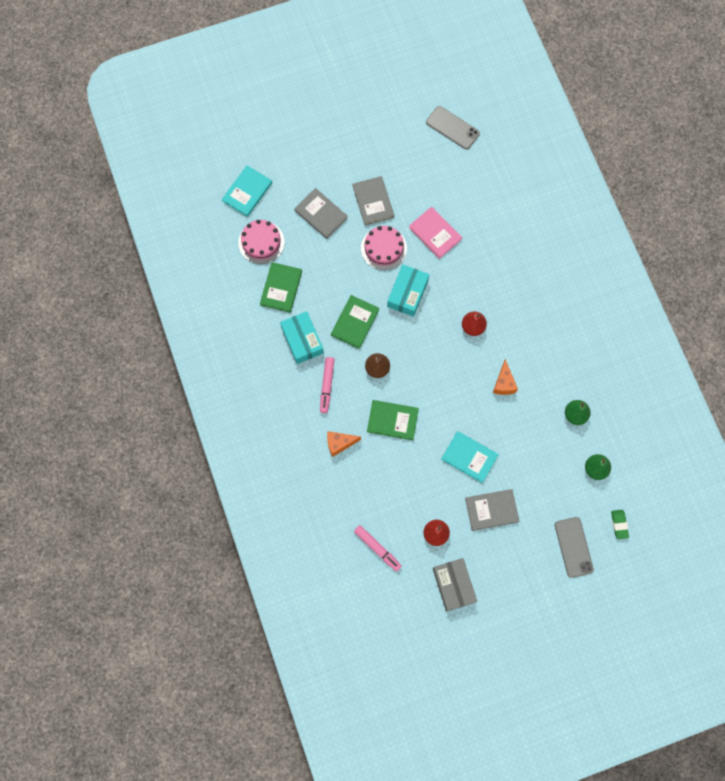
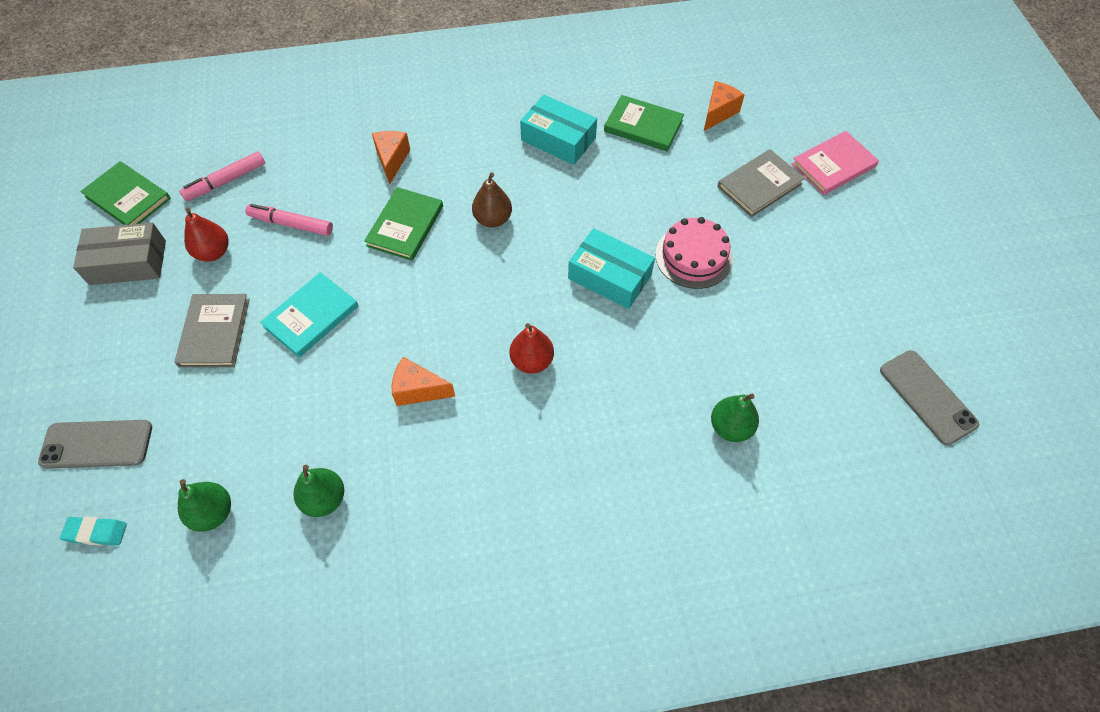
camera: 100 degrees right, 15 degrees down
(247, 192) = (800, 107): turquoise book -> none
(261, 242) = (718, 113): pink cake -> orange cheese
(302, 340) = (558, 139): turquoise box -> turquoise box turned 45 degrees clockwise
(327, 386) = (482, 157): pink marker -> pink marker (291, 224)
(355, 322) = (573, 202): green book -> green book (128, 198)
(373, 201) = (779, 254): grey book -> none
(435, 233) = (714, 333): pink book -> pink book (833, 165)
(452, 128) = (927, 397): grey phone -> grey phone turned 75 degrees counterclockwise
(491, 221) = (730, 427): none -> green pear
(619, 524) = (96, 532): green eraser -> turquoise eraser

